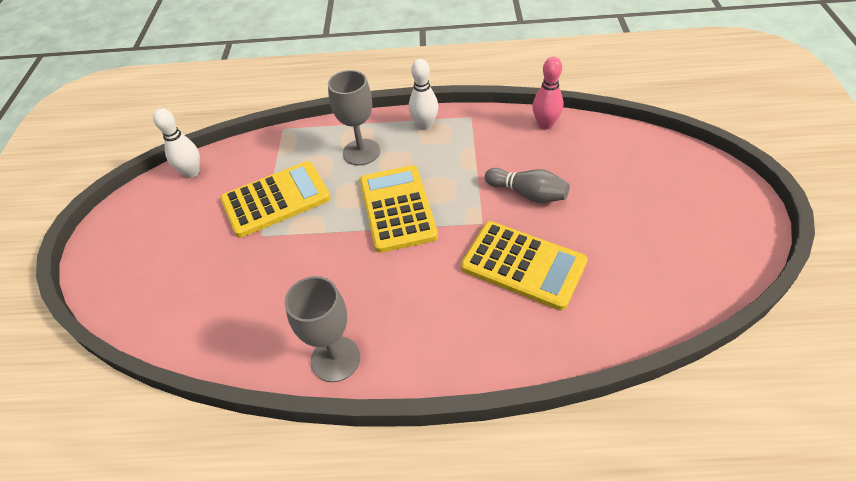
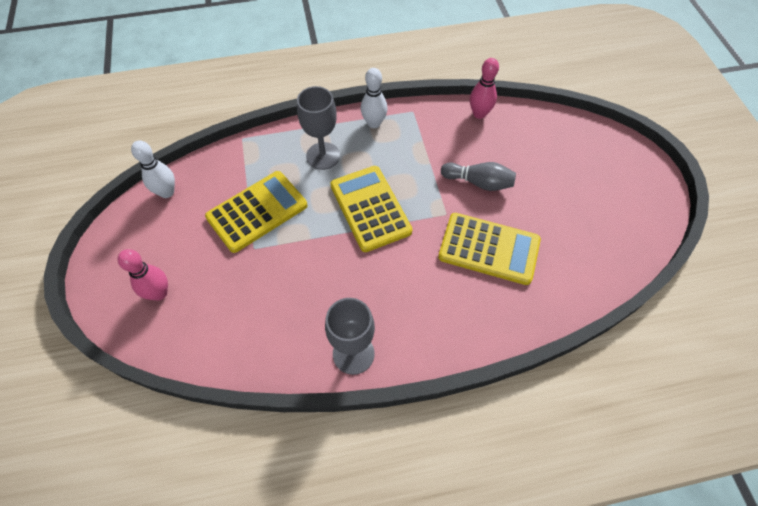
camera: 15 degrees left, 10 degrees up
(151, 268) = (159, 293): none -> pink bowling pin

